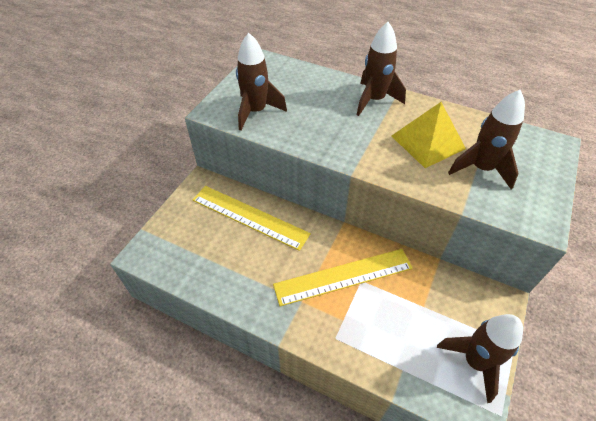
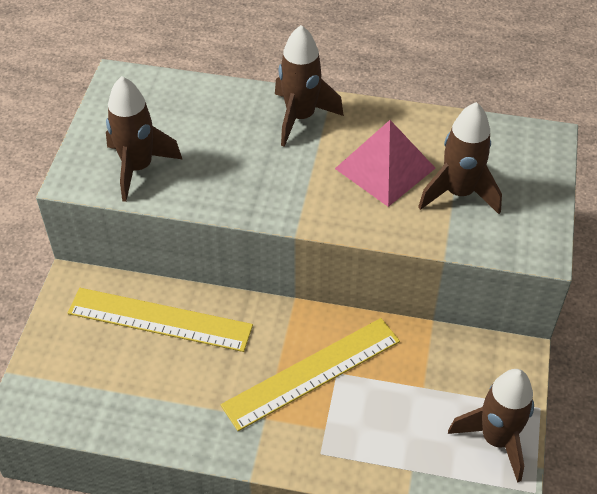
camera: 15 degrees left, 0 degrees up
(428, 142) = (385, 168): yellow pyramid -> pink pyramid

